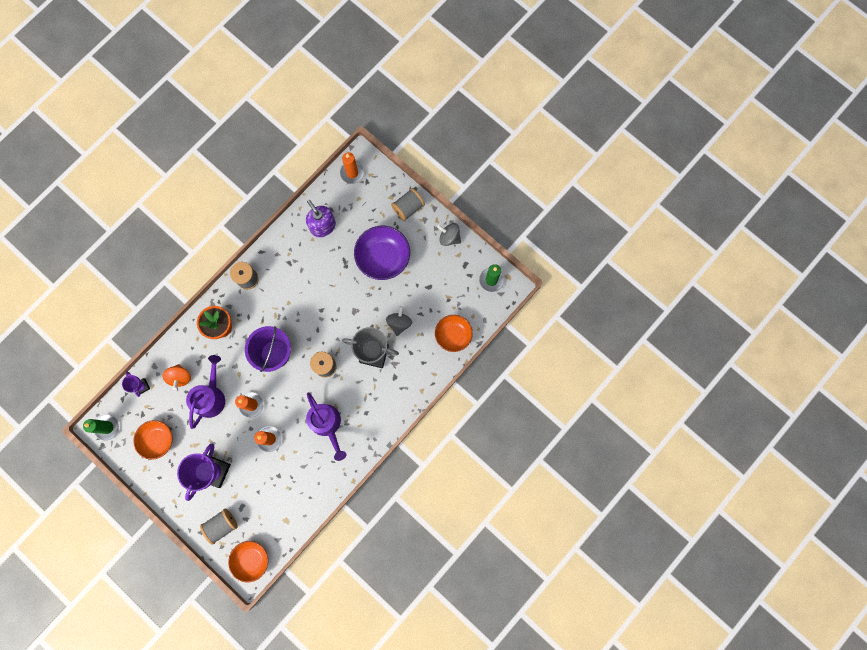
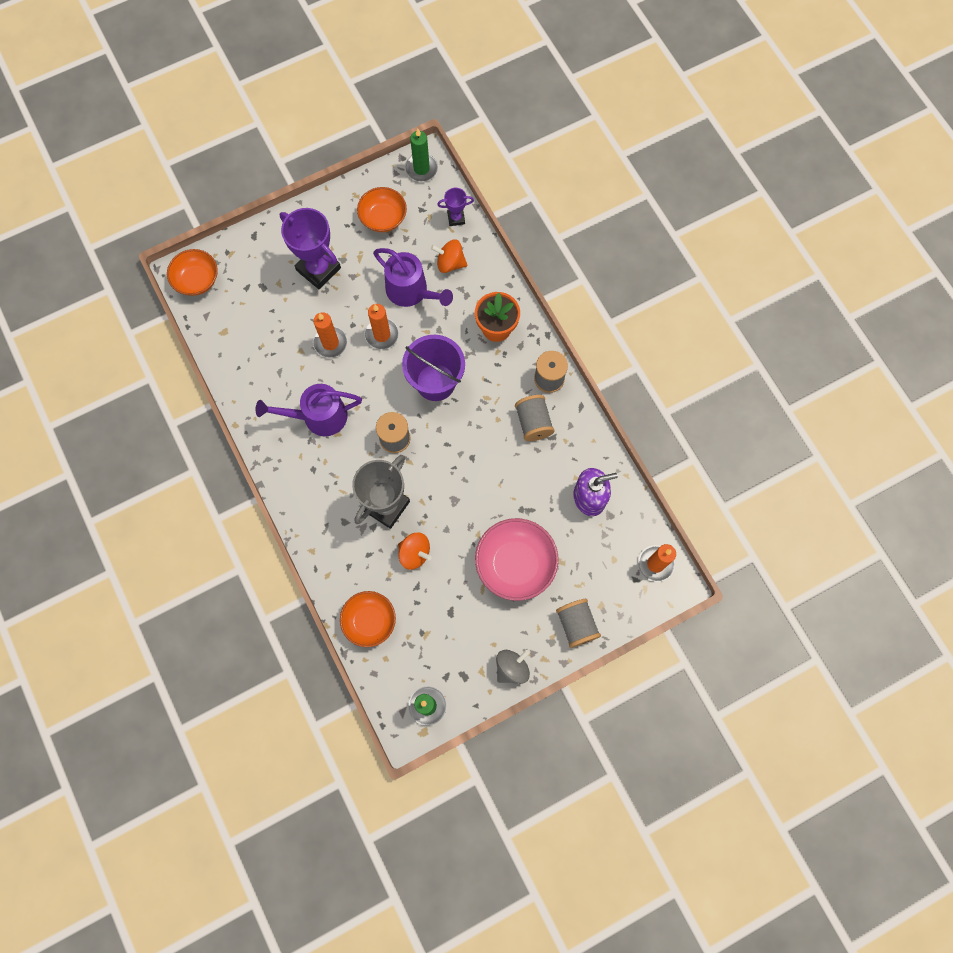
camera: 110 degrees right, 5 degrees down
(222, 525) = (251, 259): grey spool -> grey spool (533, 423)
(383, 257) = (515, 564): purple bowl -> pink bowl
(399, 323) = (414, 553): grey spinning top -> orange spinning top

